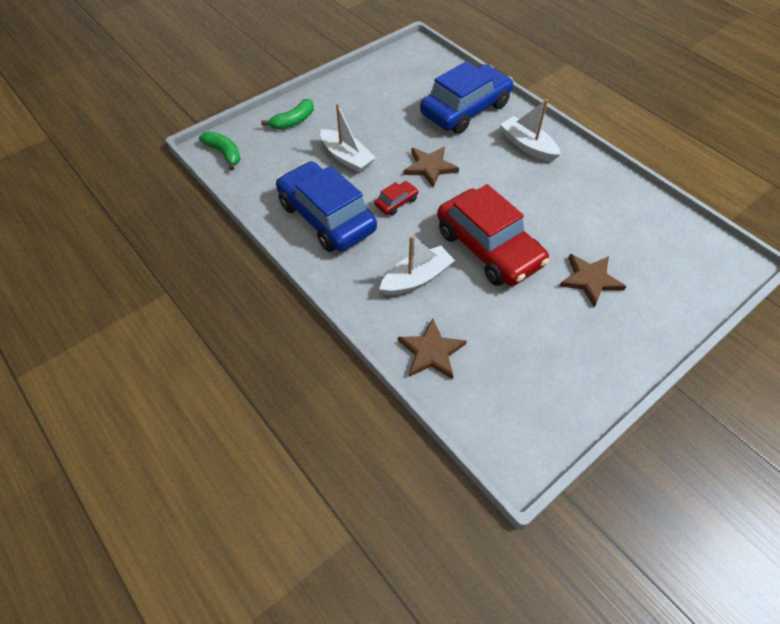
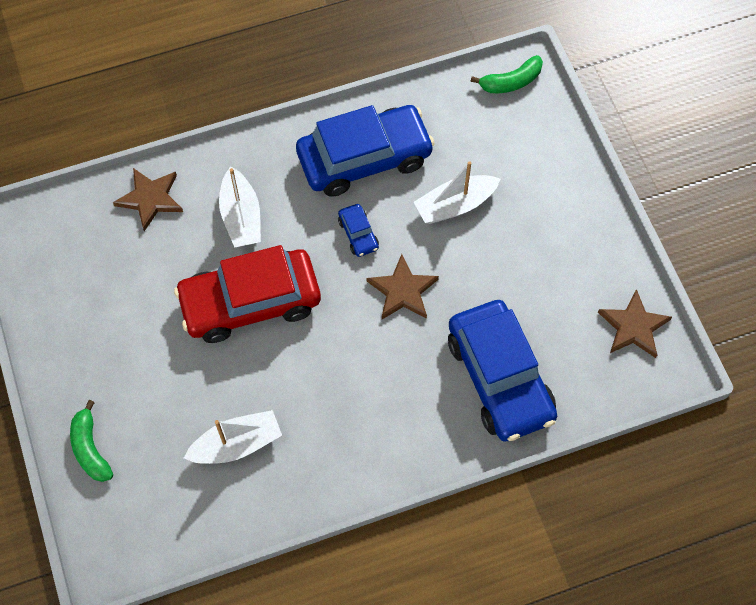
camera: 110 degrees right, 10 degrees up
(293, 121) = (547, 165): green banana -> green banana (90, 449)
(396, 202) = (358, 234): red car -> blue car
(527, 146) = (397, 424): white boat -> white boat (236, 444)
(590, 280) = (161, 386): brown star -> brown star (633, 327)

